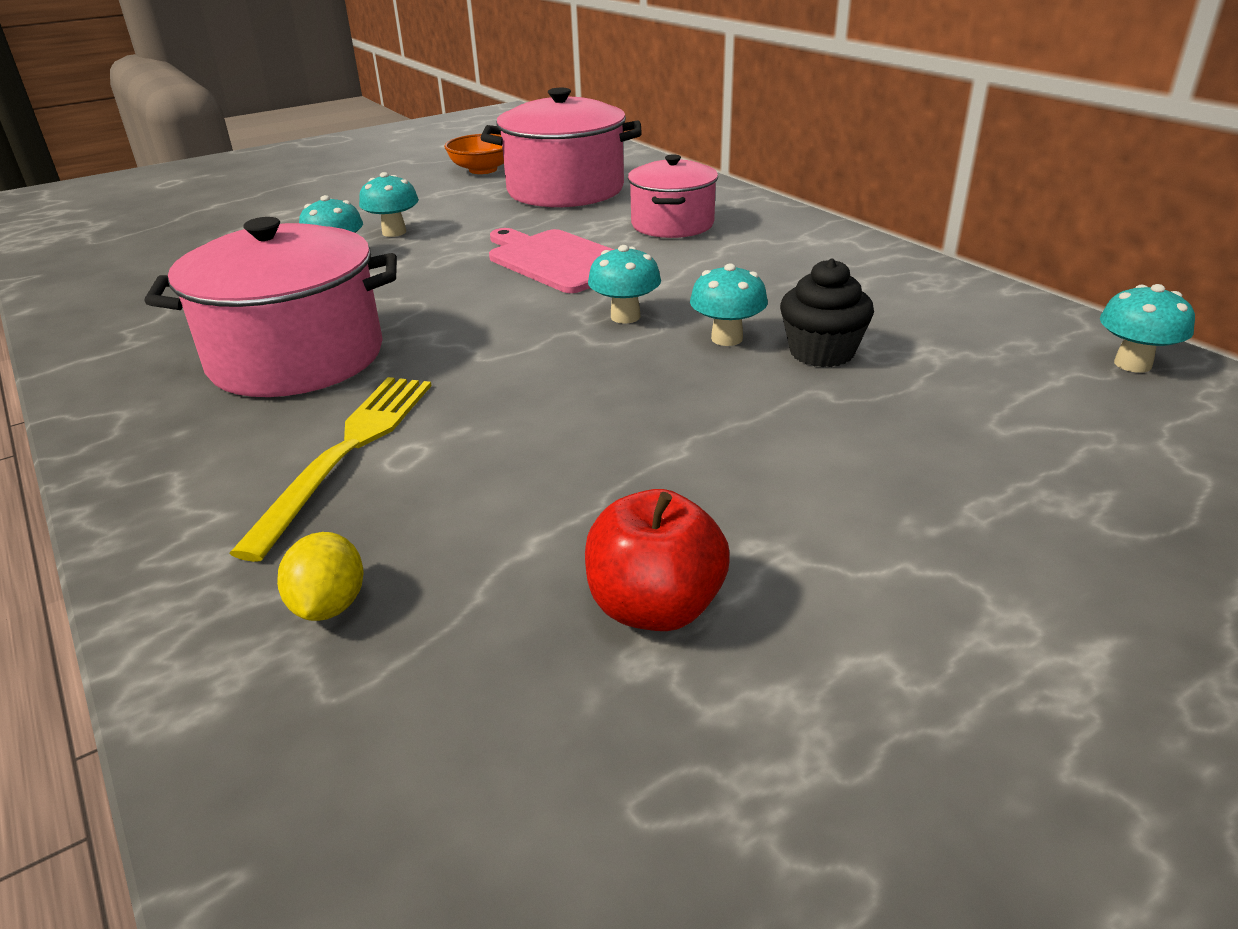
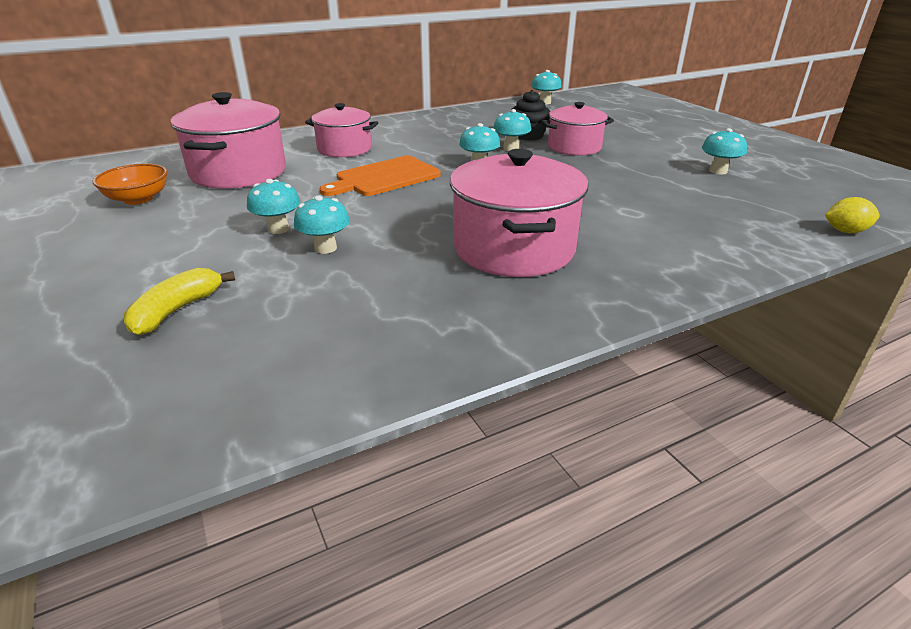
camera: 85 degrees left, 0 degrees up
(237, 226) = (177, 310): none -> yellow banana
(329, 605) = (749, 221): yellow lemon -> yellow lemon (845, 231)
(347, 452) = (630, 225): yellow fork -> none
(558, 260) = (385, 177): pink cutting board -> orange cutting board
(655, 607) = (718, 171): red apple -> turquoise mushroom
(767, 403) = (574, 147): none -> pink pot

